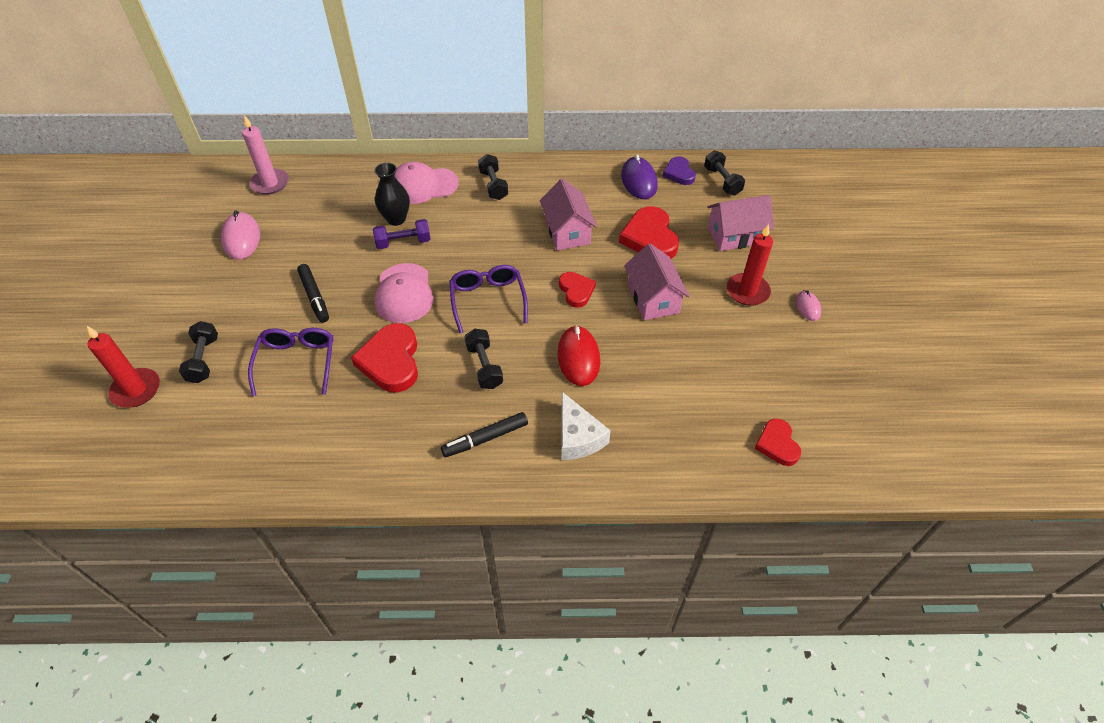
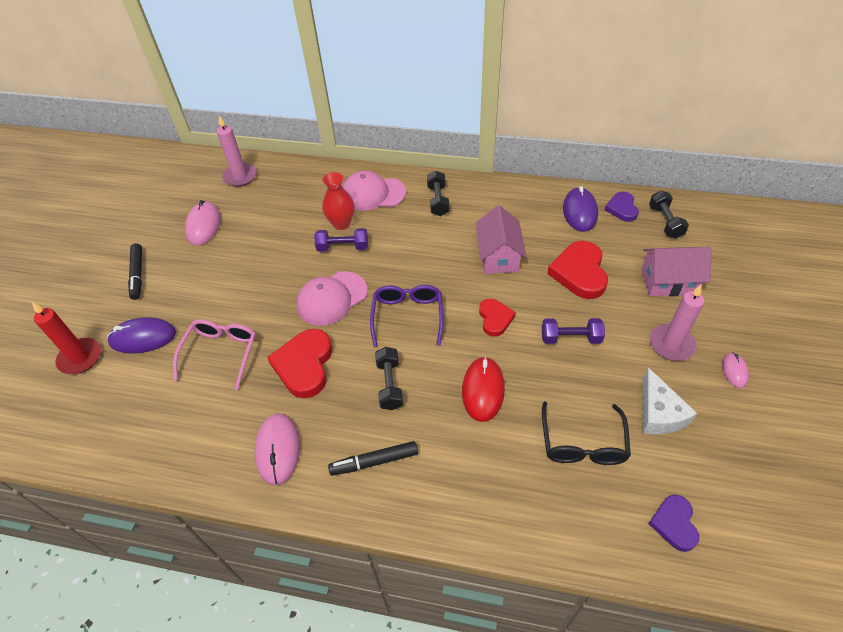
camera: 15 degrees right, 0 degrees up
(204, 360) = (143, 338): black dumbbell -> purple mouse
(297, 362) = (221, 353): purple glasses -> pink glasses
(315, 297) = (252, 290): black marker -> black marker (138, 274)
(383, 444) = (278, 449): none -> pink mouse
(396, 219) = (341, 223): black vase -> red vase
(404, 293) = (332, 298): pink cap -> pink cap turned 45 degrees clockwise
(578, 437) = (465, 476): white cheese -> white cheese (659, 413)
(653, 299) = (570, 338): pink house -> purple dumbbell
(683, 390) = (582, 444): none -> black glasses
(747, 291) = (671, 344): red candle -> pink candle
(777, 444) = (674, 524): red heart -> purple heart

